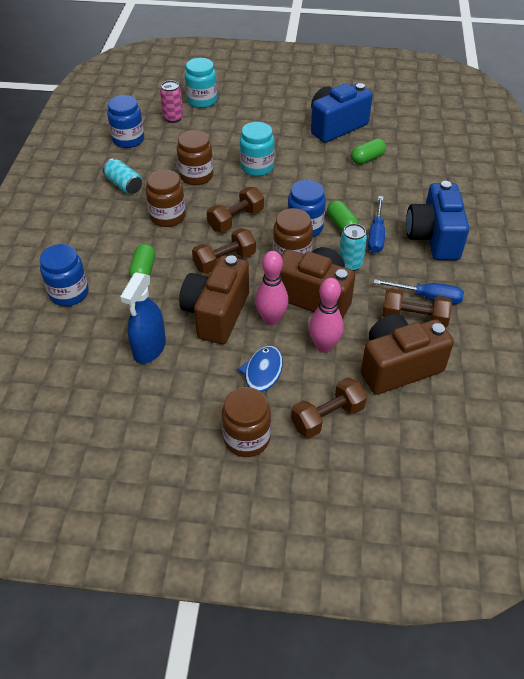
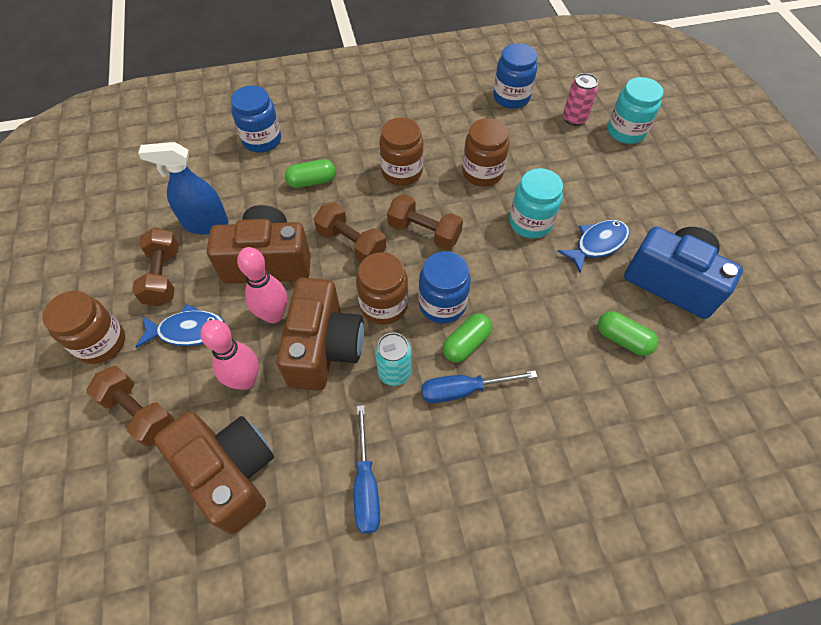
camera: 70 degrees right, 10 degrees up
(124, 185) = (434, 121): turquoise can -> none
(291, 145) = (597, 244): none -> blue fish
(414, 318) = (320, 475): brown dumbbell -> brown dumbbell (163, 276)
(434, 238) = (492, 468): blue camera -> none

